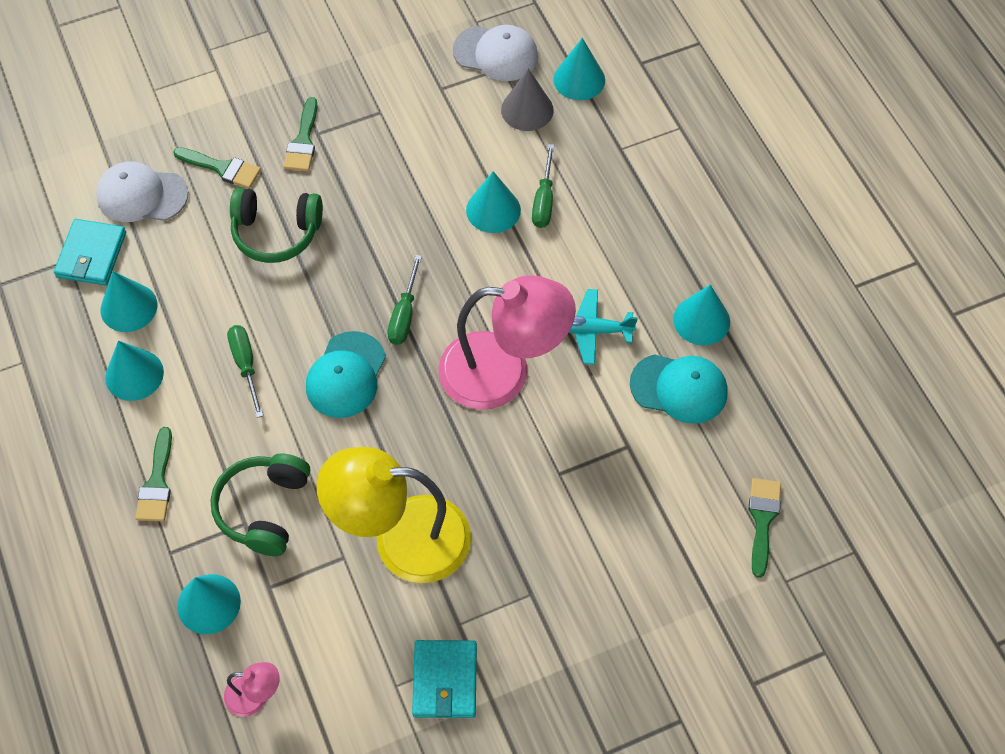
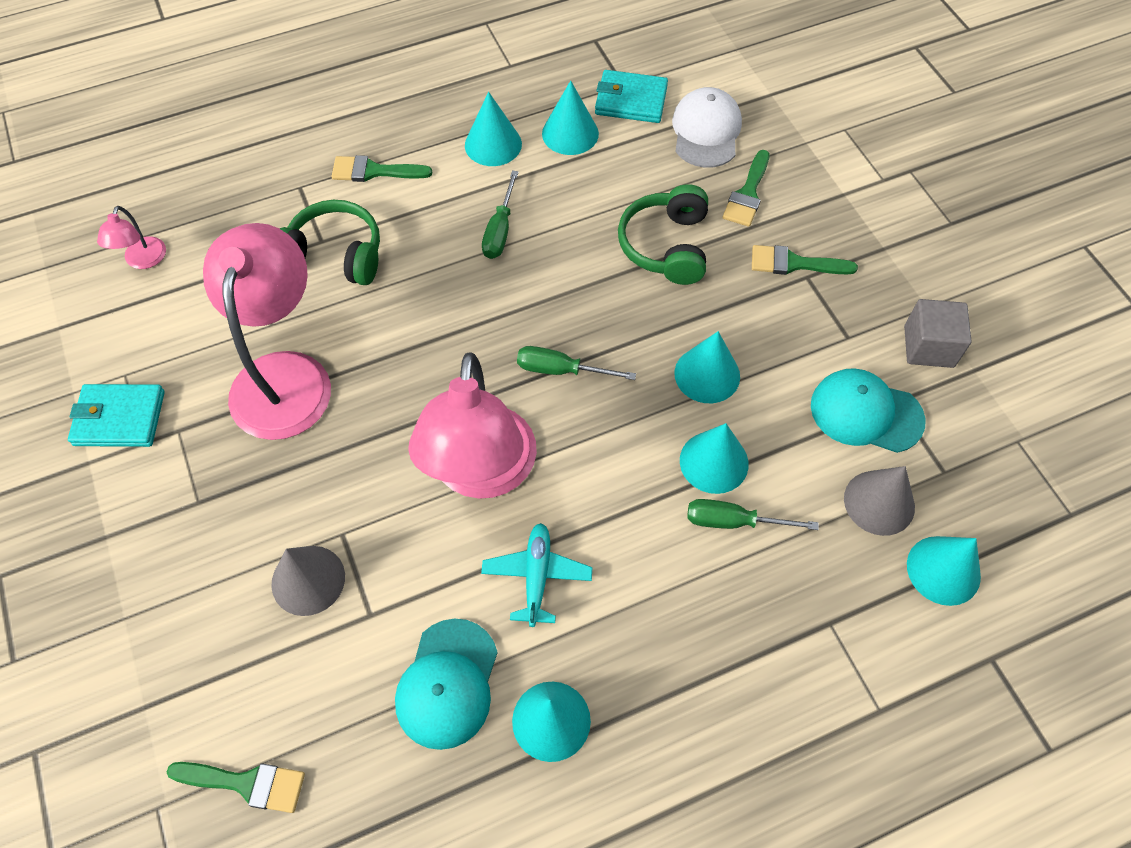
camera: 90 degrees right, 0 degrees up
(209, 603) = (242, 219): turquoise cone -> turquoise cone (707, 374)
(246, 365) = (500, 230): green screwdriver -> green screwdriver turned 120 degrees clockwise
(346, 375) = (484, 317): turquoise cap -> turquoise cap (866, 413)
(391, 62) = (928, 346): none -> grey cube
(402, 538) = (284, 375): yellow lamp -> pink lamp
(496, 53) = (967, 464): white cap -> none
(601, 495) = (308, 580): none -> grey cone

